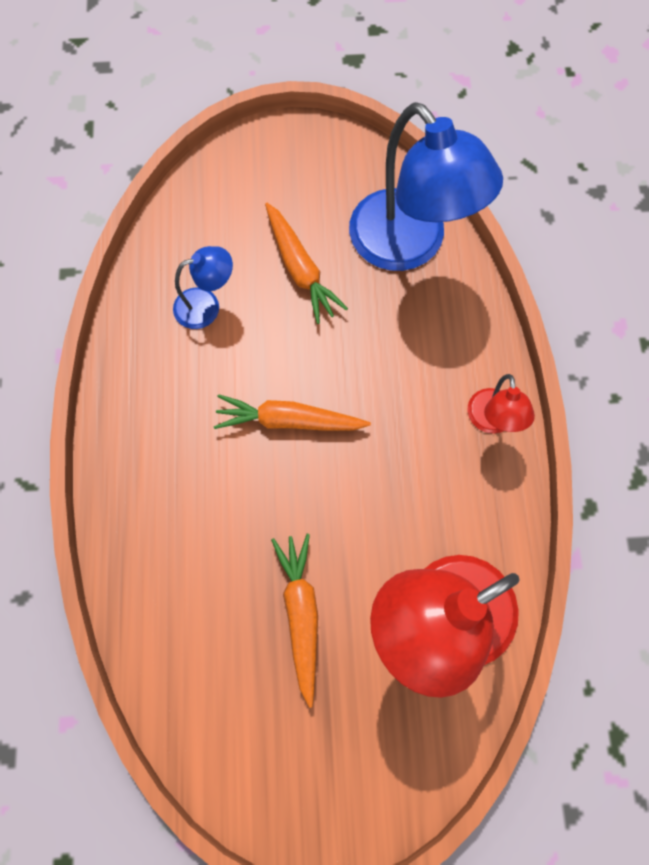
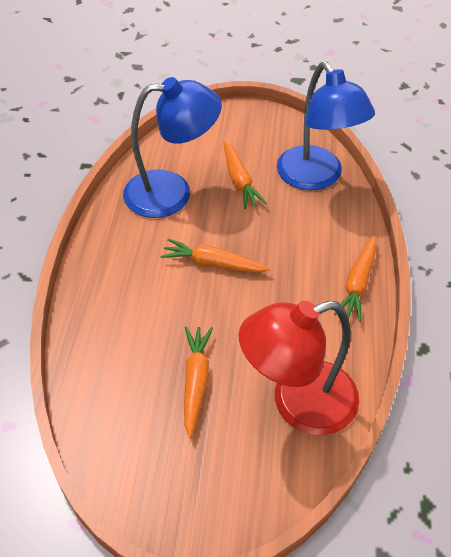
camera: 10 degrees right, 20 degrees down
(206, 305) = (172, 192): blue lamp -> blue lamp, size x2.13
(492, 421) = (358, 283): red lamp -> orange carrot

